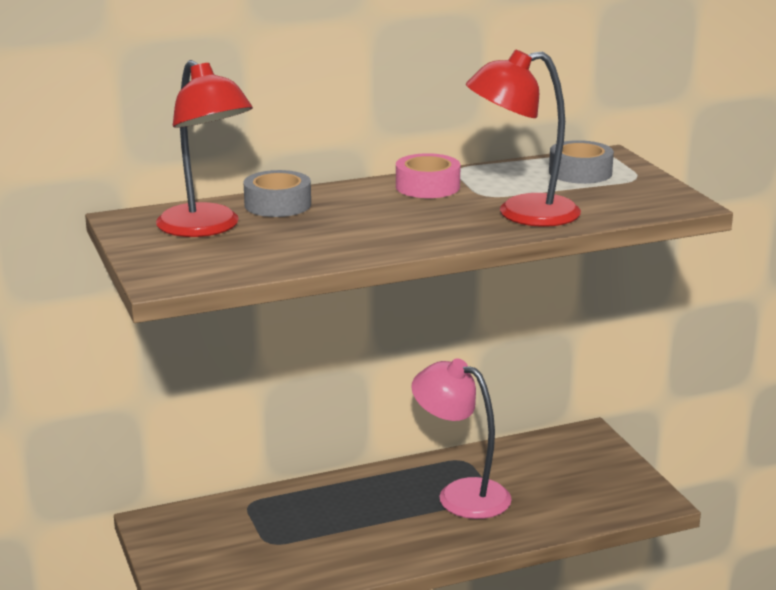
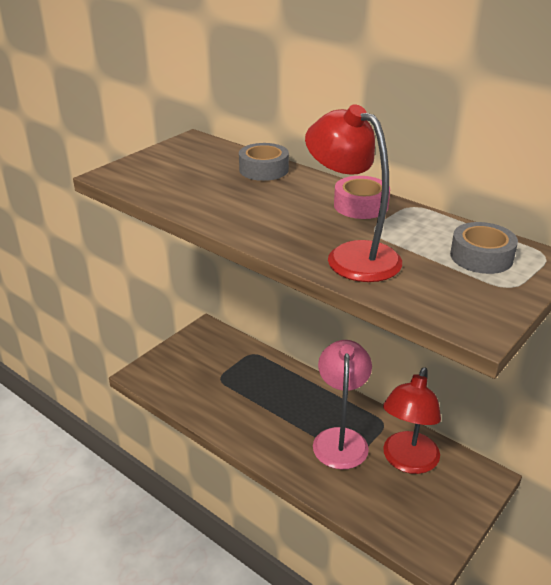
camera: 60 degrees right, 10 degrees up
(206, 228) = (201, 162): red lamp -> red lamp (407, 461)

